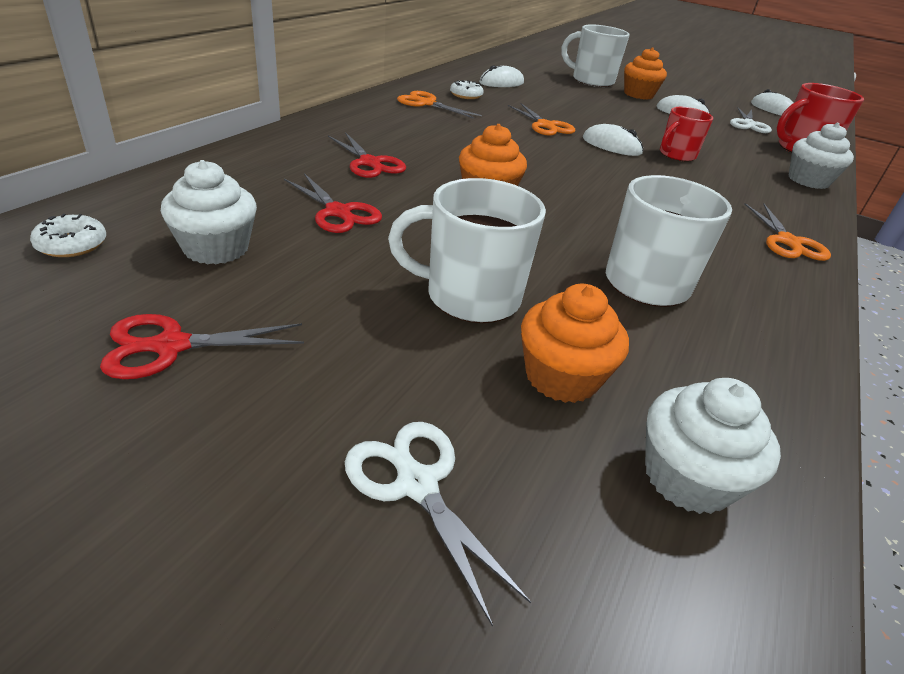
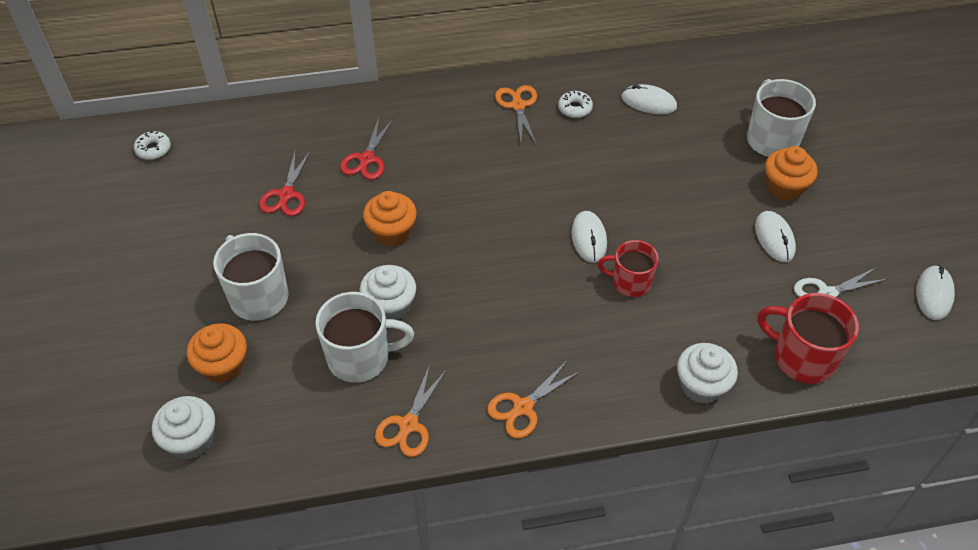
camera: 55 degrees right, 15 degrees up
(171, 346) = (121, 237): red scissors -> none
(216, 248) = (200, 188): white cupcake -> white cupcake (390, 306)
(417, 484) = (113, 358): white scissors -> none
(545, 125) = (575, 184): orange scissors -> orange scissors (408, 425)

